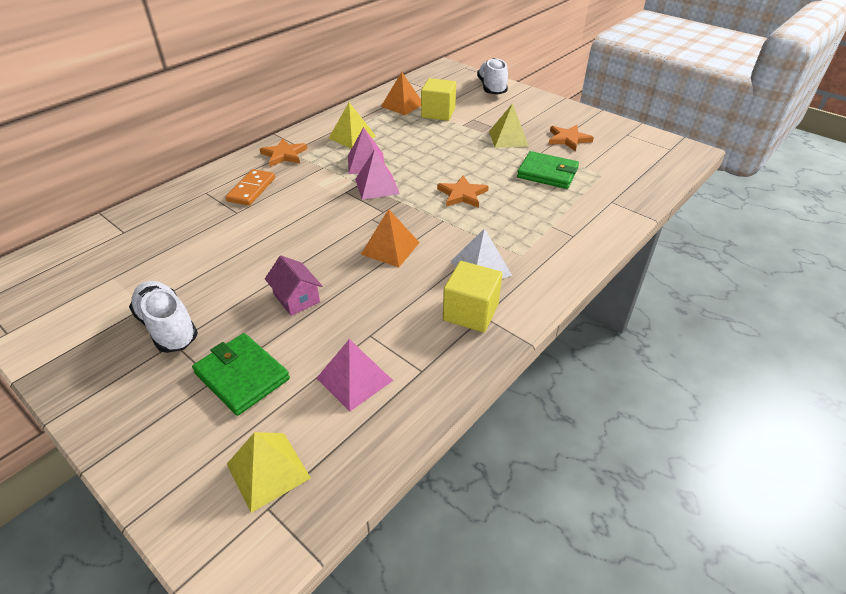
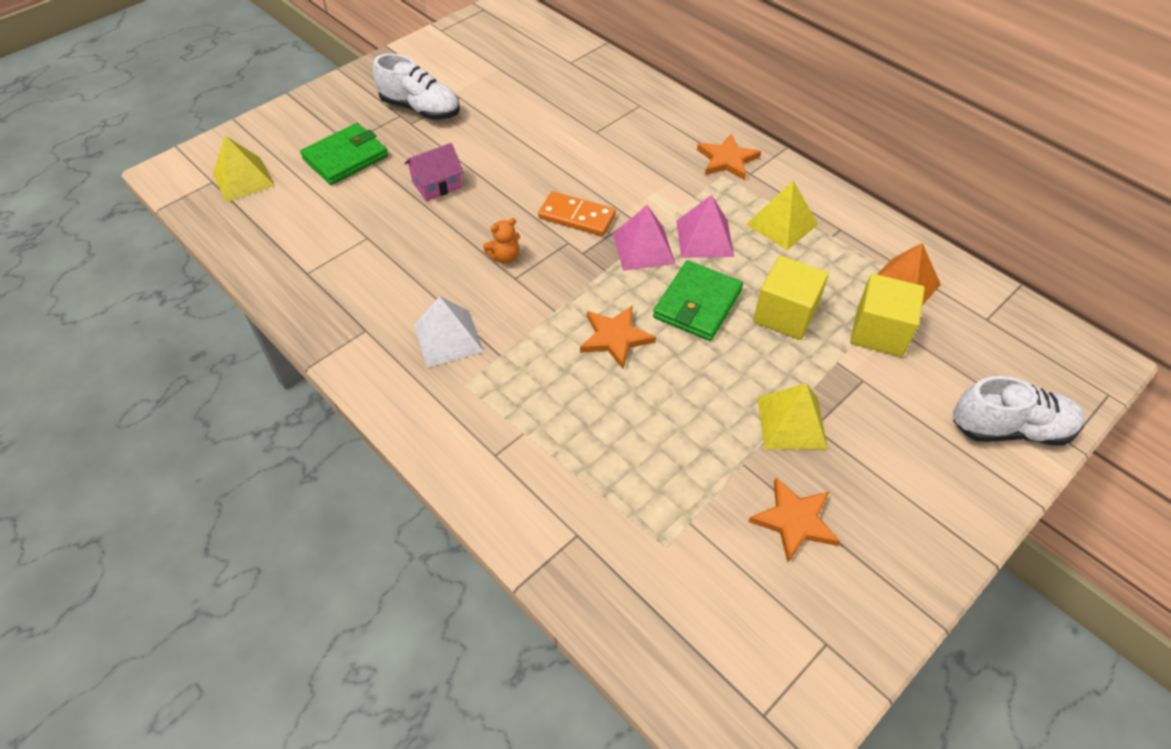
camera: 95 degrees right, 10 degrees up
(168, 327) = (421, 109): white shoe -> white shoe turned 60 degrees clockwise
(251, 189) = (643, 138): orange domino -> orange domino (577, 216)
(354, 379) = (314, 226): pink pyramid -> none
(390, 248) = (505, 257): orange pyramid -> orange teddy bear
(470, 312) = (374, 319): yellow cube -> yellow cube (785, 314)
(547, 173) = (671, 459): green wallet -> green wallet (697, 304)

